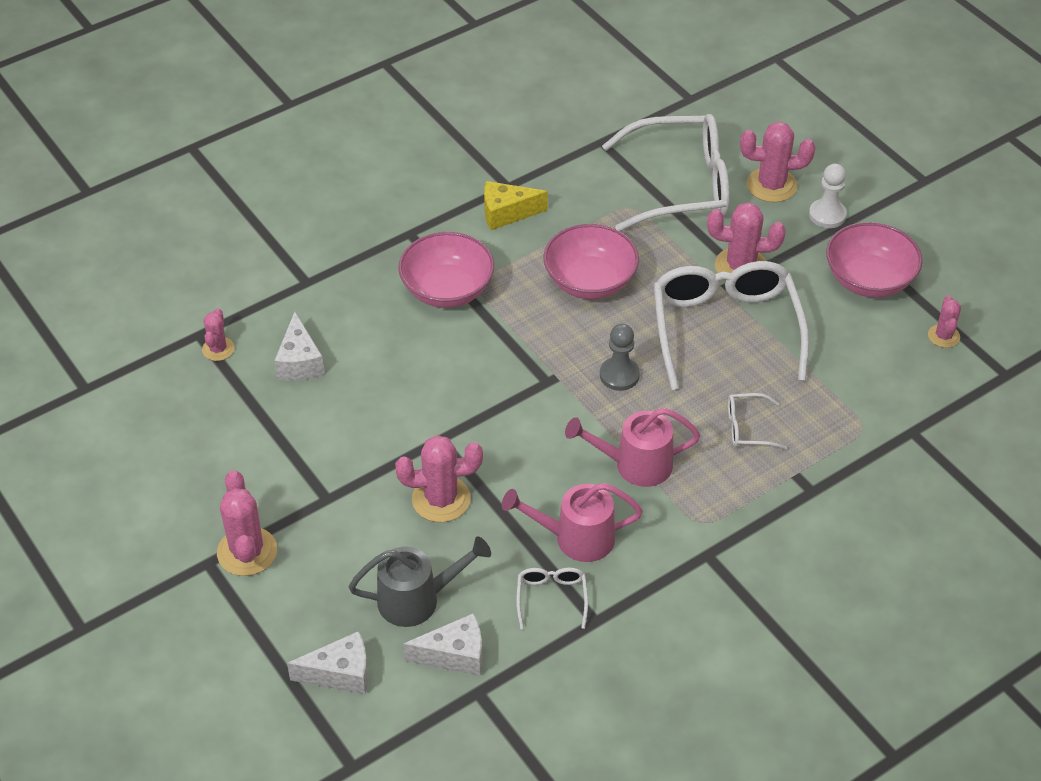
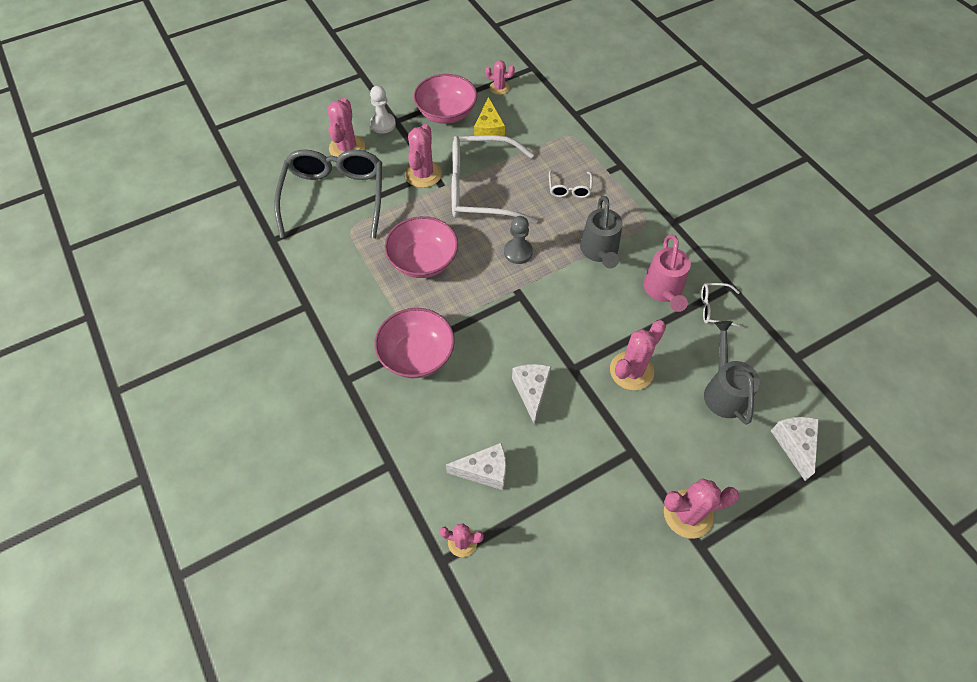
camera: 85 degrees left, 10 degrees up
(441, 499) = (631, 371): pink cactus -> pink cactus turned 45 degrees clockwise
(454, 655) = (768, 369): white cheese -> white cheese (531, 392)
(506, 213) = (338, 308): yellow cheese -> yellow cheese (489, 131)
(634, 465) = (600, 252): pink watering can -> grey watering can
(681, 185) = (334, 197): white glasses -> grey glasses

